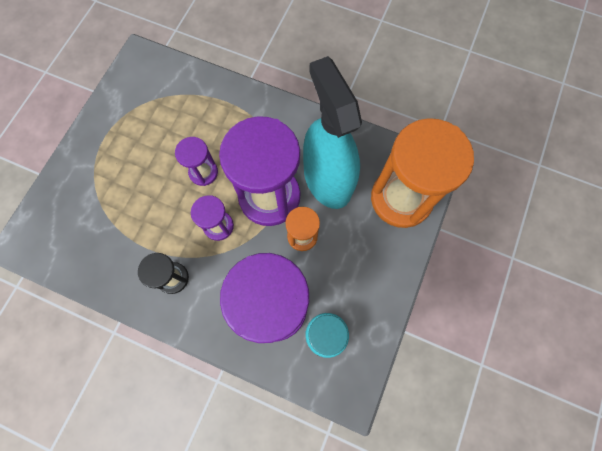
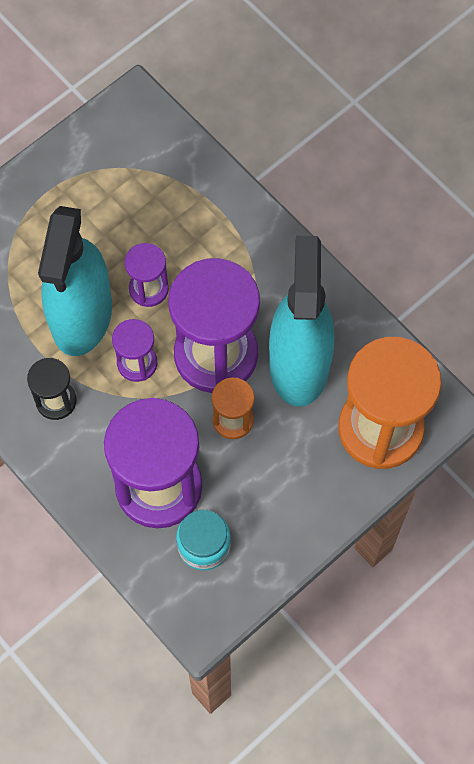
camera: 25 degrees right, 5 degrees down
(165, 210) = (82, 316): none -> turquoise spray bottle

